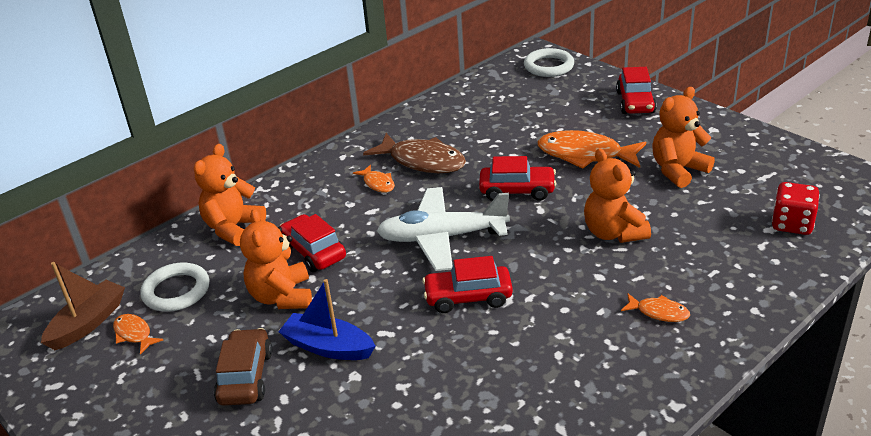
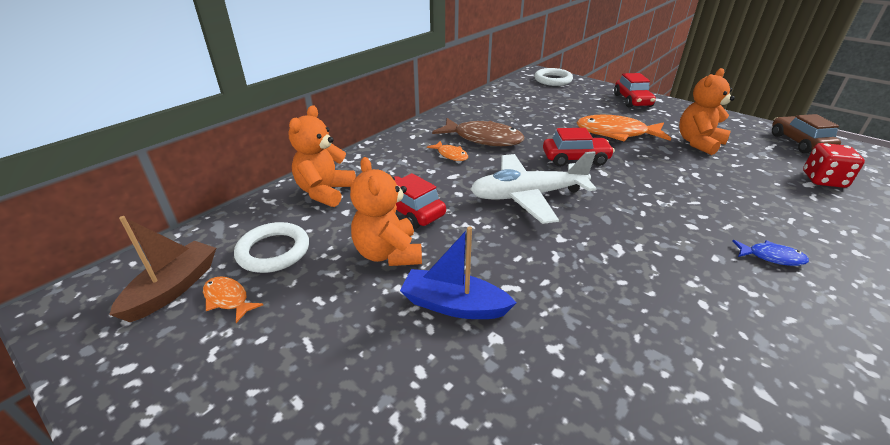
camera: 10 degrees left, 0 degrees up
(246, 377) = (367, 345): brown car -> brown car (799, 143)
(468, 297) = (579, 248): red car -> none
(613, 233) = (679, 189): orange teddy bear -> none
(659, 312) = (771, 257): orange fish -> blue fish

